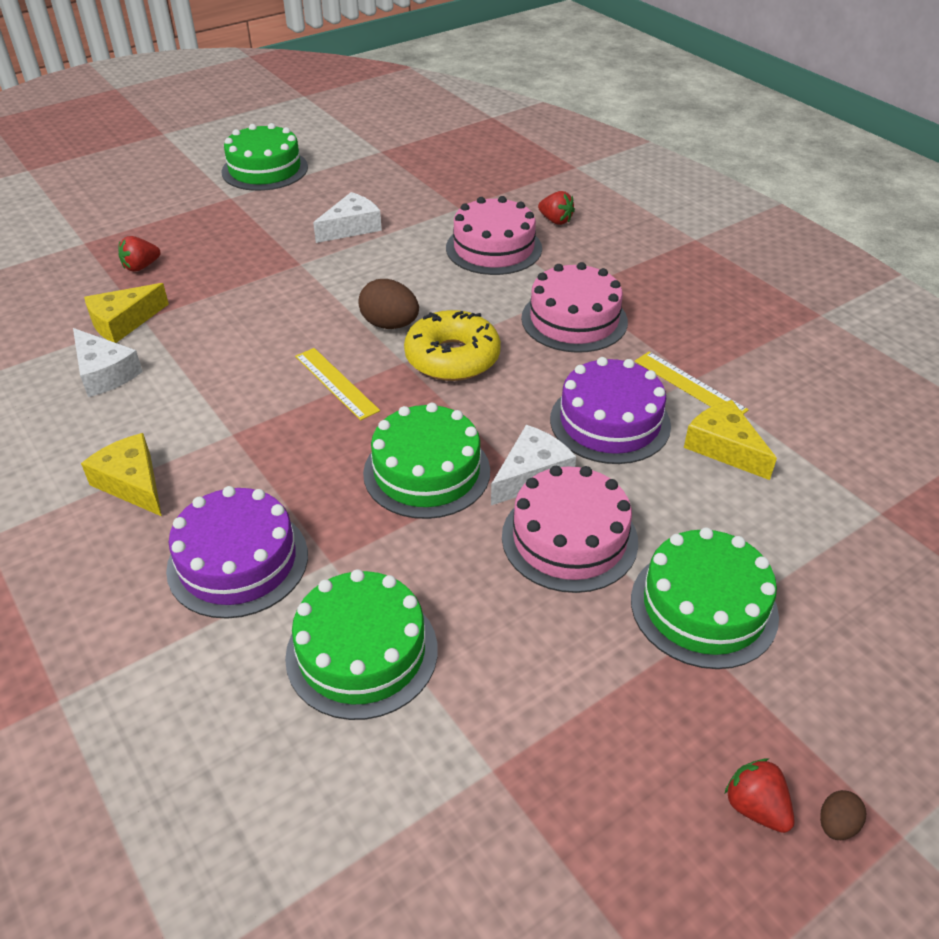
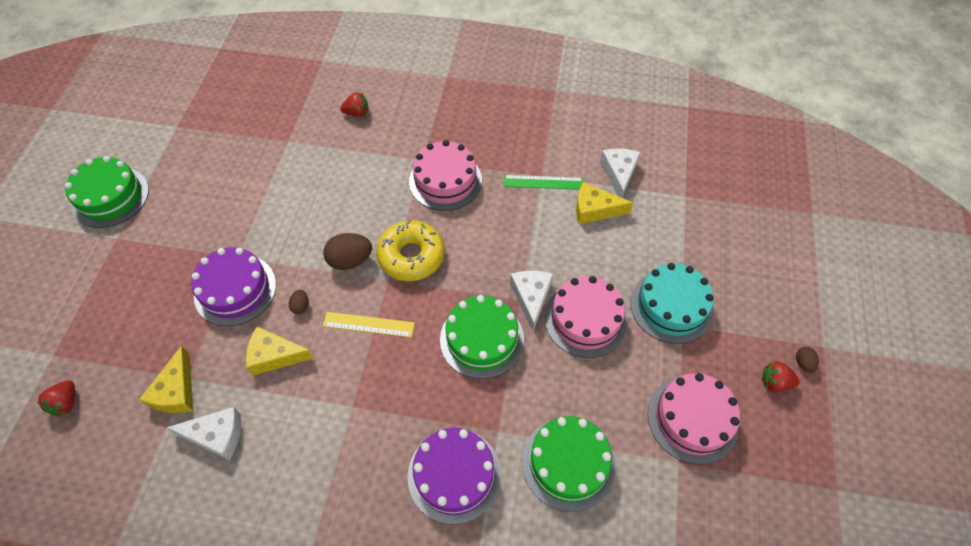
camera: 45 degrees left, 15 degrees up
(132, 483) = (337, 486): yellow cheese -> yellow cheese (274, 355)
(141, 267) = (128, 341): red strawberry -> red strawberry (66, 403)
(298, 330) = (301, 306): none -> brown egg
(351, 227) = (237, 204): white cheese -> white cheese (619, 174)
(493, 248) = (345, 159): pink cake -> pink cake (692, 419)
(610, 422) = (532, 235): purple cake -> purple cake (235, 290)
(689, 385) = (543, 182): yellow ruler -> green ruler
(703, 607) = (671, 306): green cake -> turquoise cake

